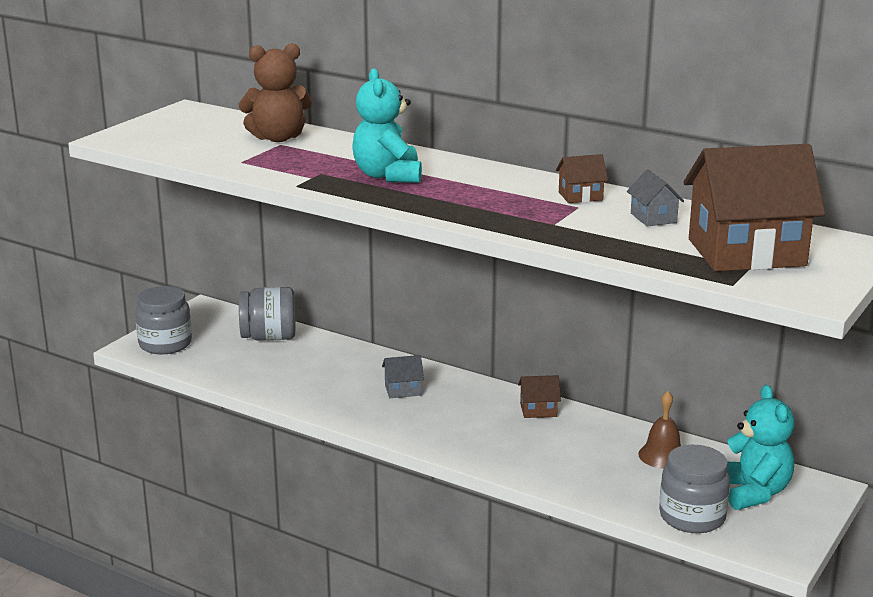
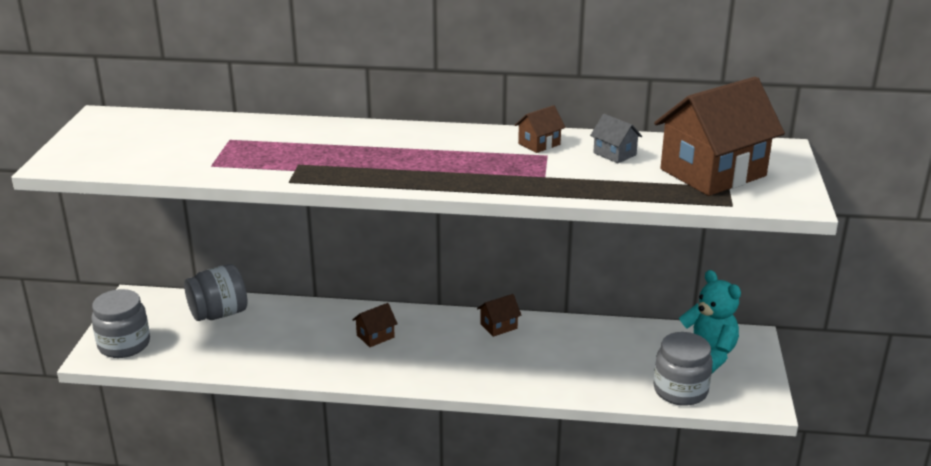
camera: 25 degrees left, 5 degrees up
(278, 138) = (221, 133): brown teddy bear -> none
(388, 176) = (360, 155): turquoise teddy bear -> none
(403, 390) = (375, 336): grey house -> brown house
(662, 455) = (620, 342): brown bell -> none

